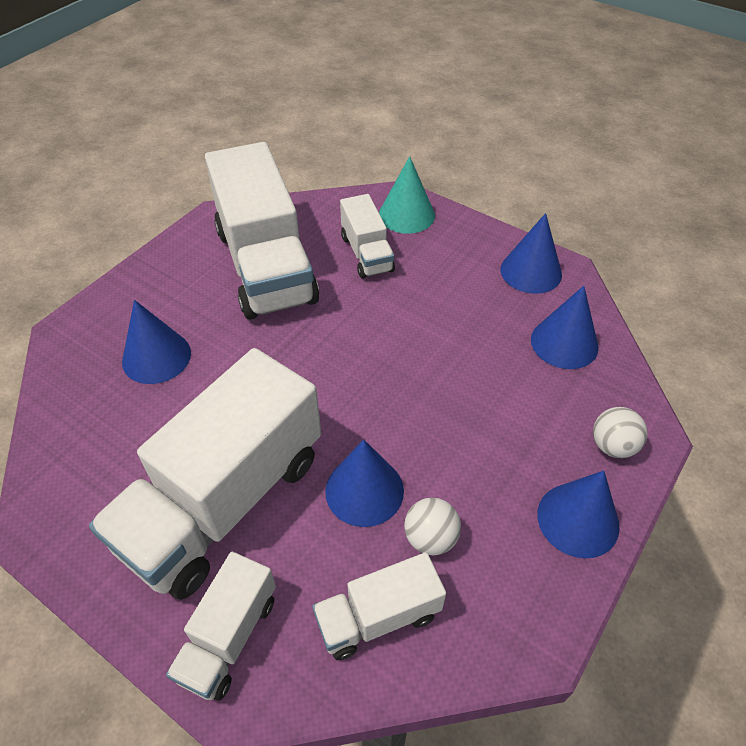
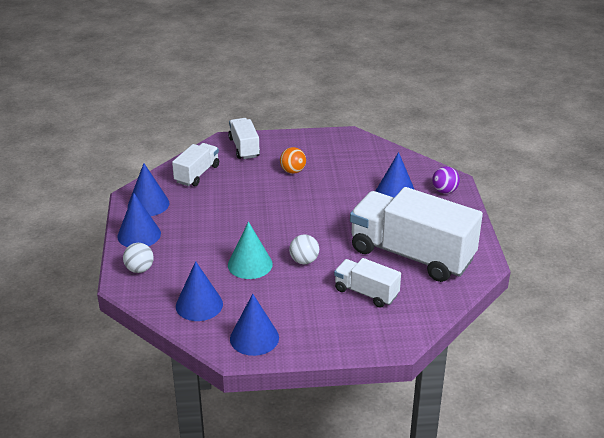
camera: 140 degrees right, 15 degrees down
(101, 321) = (444, 191): none -> purple ball
(224, 501) = (293, 171): white truck -> orange ball
(364, 490) = (241, 200): blue cone -> blue cone (148, 204)
(406, 215) = (375, 332): turquoise cone -> turquoise cone (250, 264)
(430, 538) = (198, 200): white ball -> white ball (304, 261)

